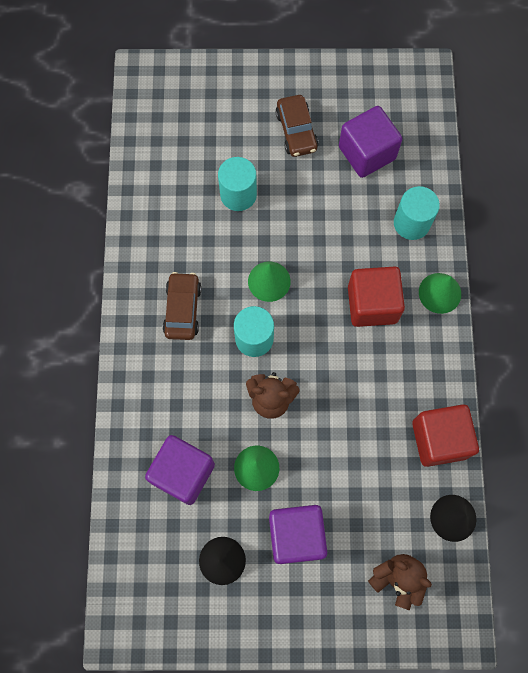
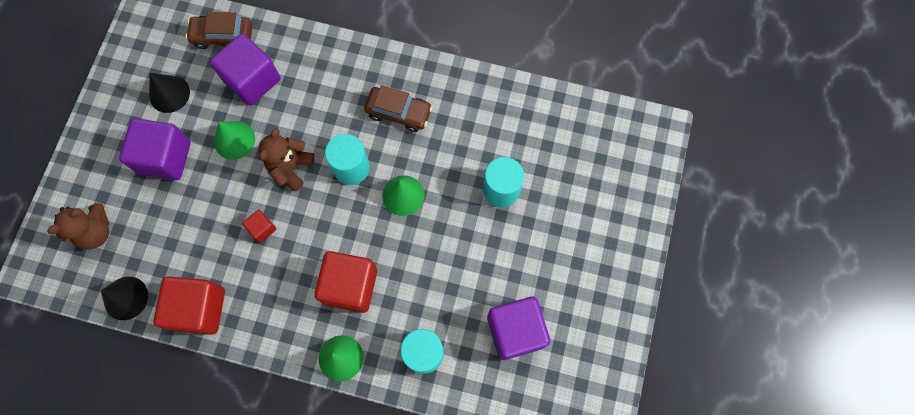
camera: 105 degrees right, 0 degrees up
(296, 131) = (558, 265): brown car -> brown car (223, 36)
(342, 406) = (262, 229): none -> red cube

